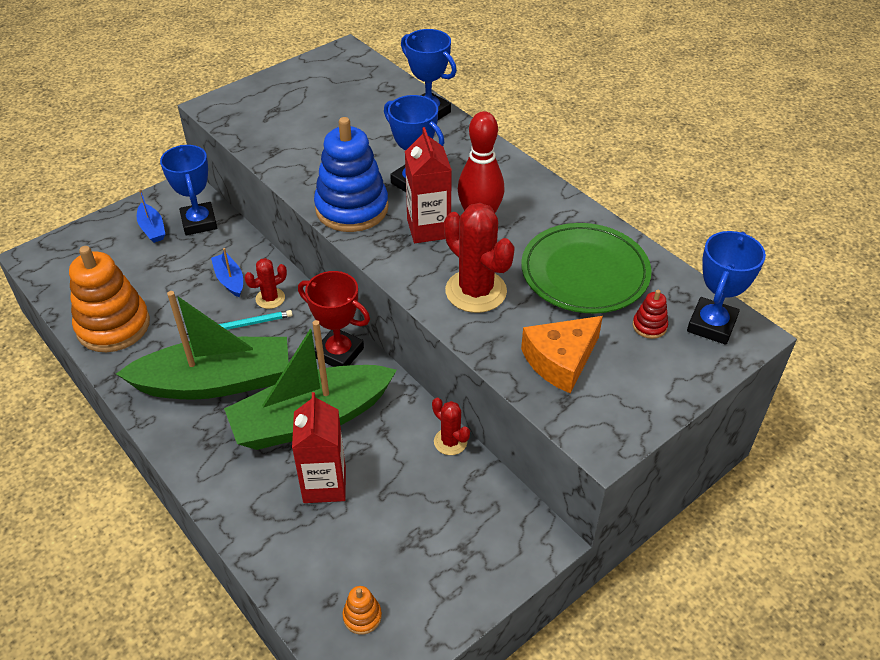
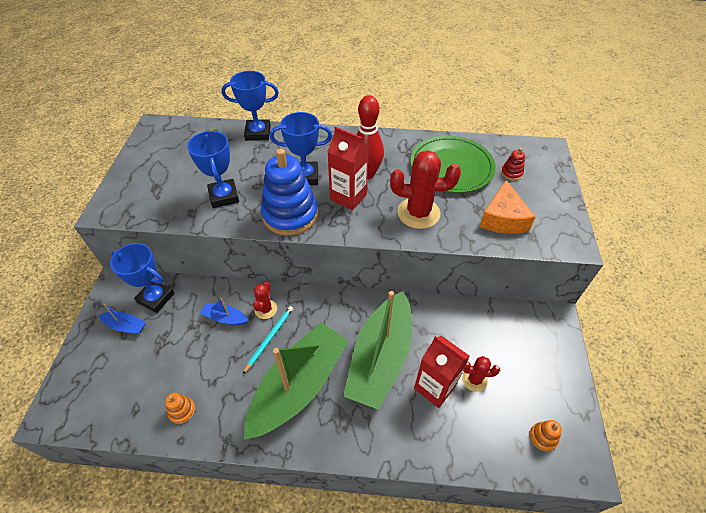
camera: 45 degrees left, 5 degrees up
(113, 326) = (182, 411): orange stacking toy -> orange stacking toy, size x0.42
(339, 353) = (346, 308): red trophy -> none
(450, 442) = (459, 307): red cactus -> red cactus (474, 380)
(711, 325) = (531, 155): blue trophy -> blue trophy (224, 196)

